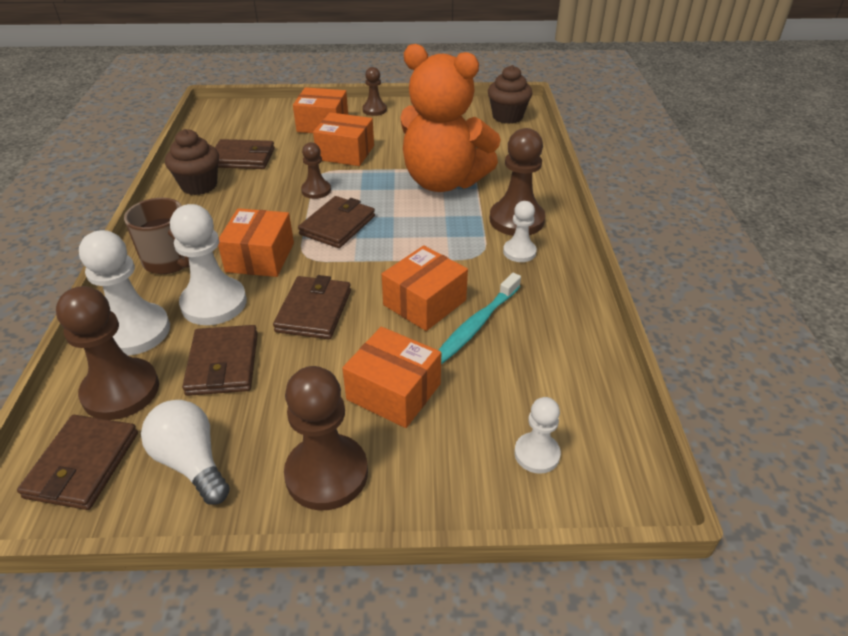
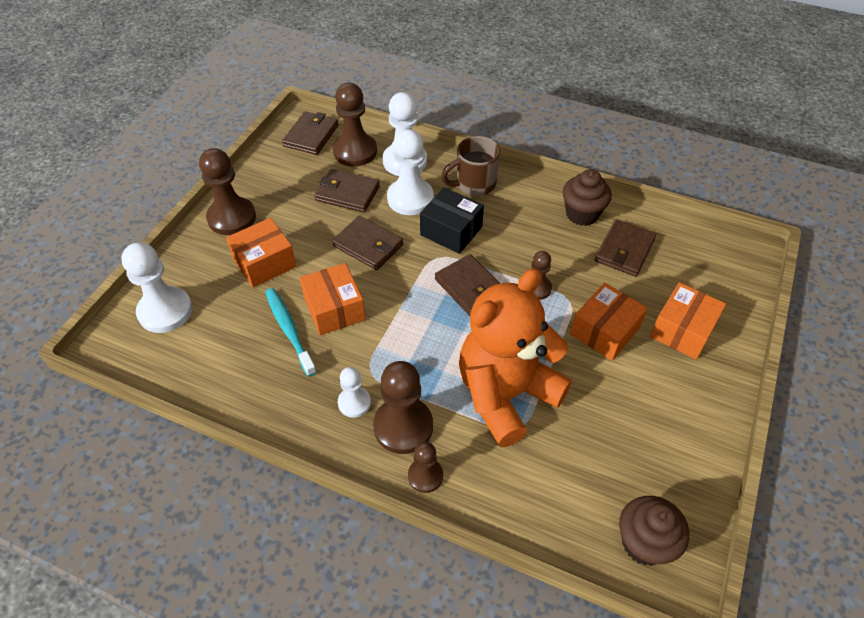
camera: 115 degrees right, 10 degrees up
(83, 465) = (311, 136): brown wallet -> brown wallet turned 75 degrees clockwise
(191, 462) = (282, 171): white light bulb -> none
(260, 257) = (451, 231): orange box -> black box
(374, 110) = (709, 392): brown pawn -> brown pawn (425, 476)
(536, 454) = (165, 311): white pawn -> white pawn, size x1.77

